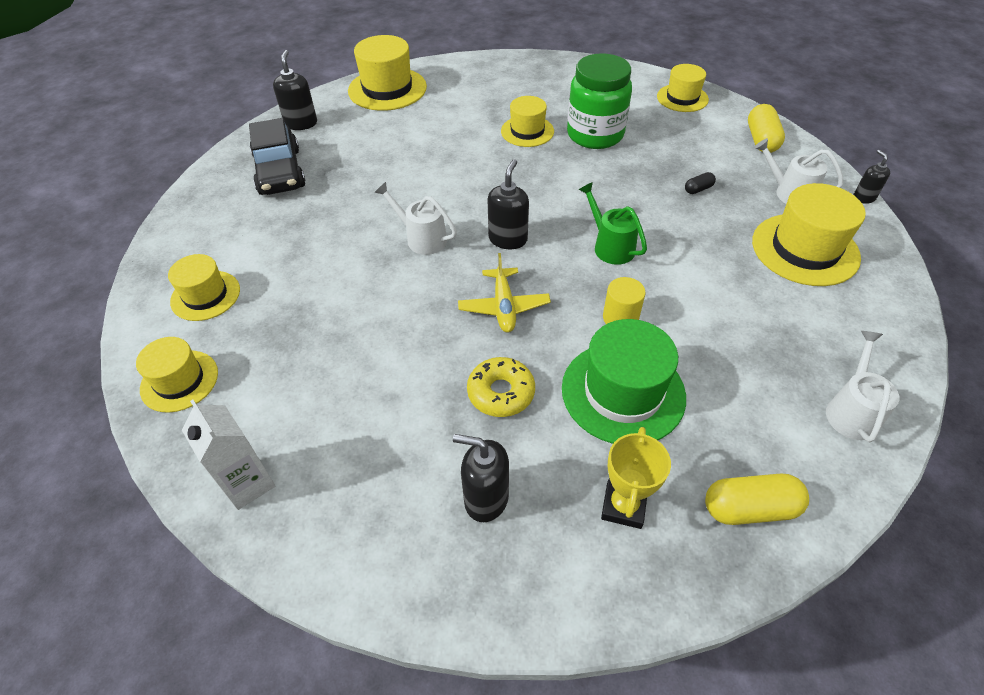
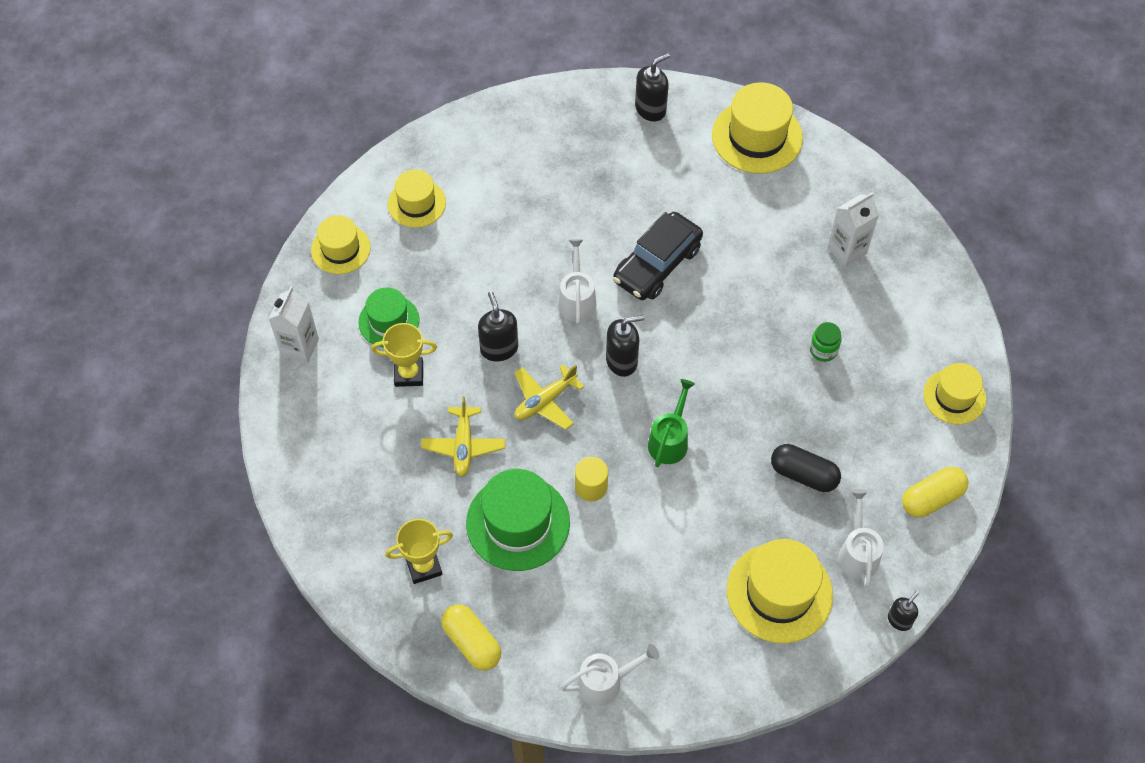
camera: 55 degrees right, 10 degrees up
(280, 171) = (577, 144): black car -> black car (657, 264)
(303, 382) = (389, 321): none -> green hat
(379, 397) = (409, 374): none -> yellow trophy
(486, 498) = (376, 484): black soap dispenser -> black soap dispenser (499, 348)
(501, 393) = (463, 445): yellow donut -> yellow plane
(523, 92) = (847, 251): none -> white carton
(527, 131) = (783, 291): yellow hat -> none
(595, 135) = (823, 350): green jar -> green jar, size x0.43
(698, 189) = (803, 474): black capsule -> black capsule, size x1.94

